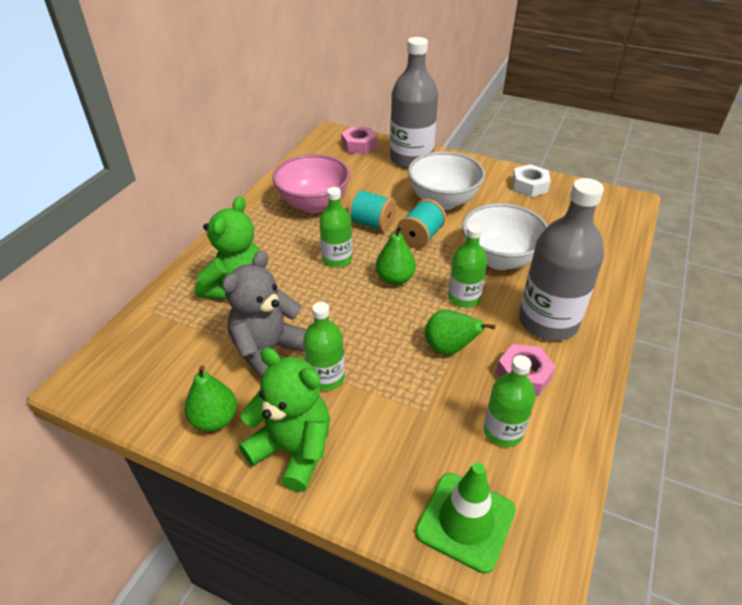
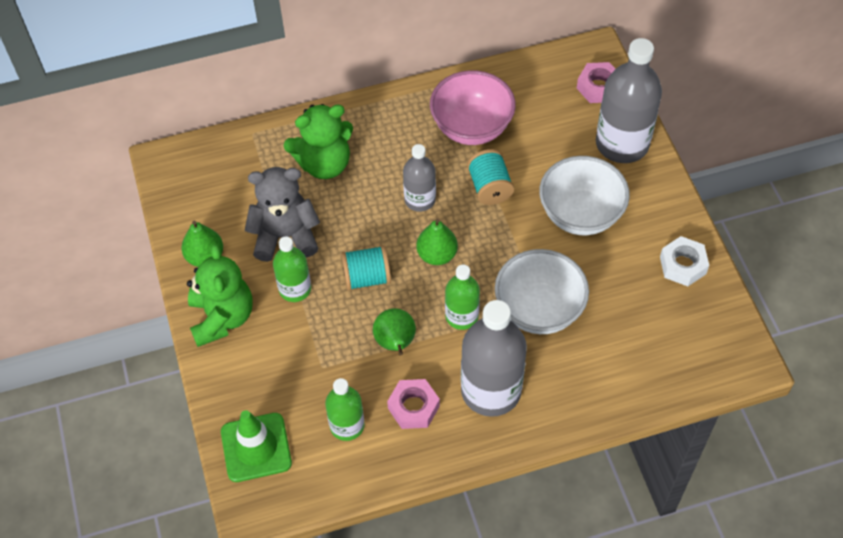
camera: 50 degrees right, 15 degrees up
(337, 259) = (420, 199): green bottle -> grey bottle
(420, 237) = (508, 234): turquoise spool -> turquoise spool (366, 277)

